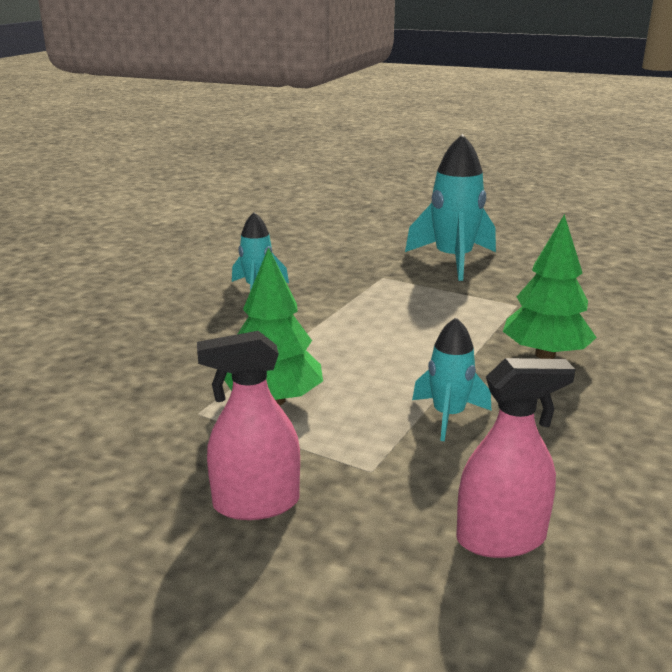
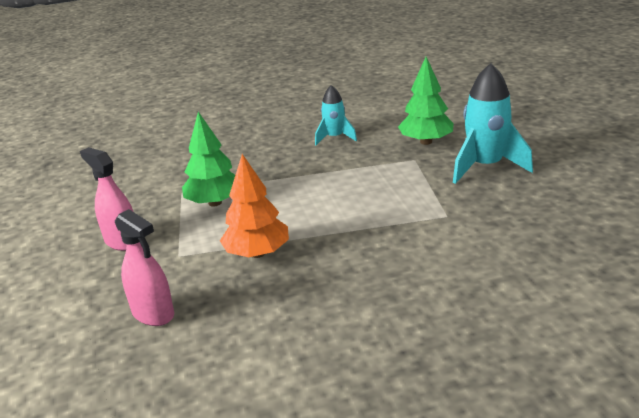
camera: 55 degrees right, 5 degrees up
(448, 416) = (257, 253): turquoise rocket -> orange tree
(545, 355) = (380, 253): green tree -> green tree (426, 142)

